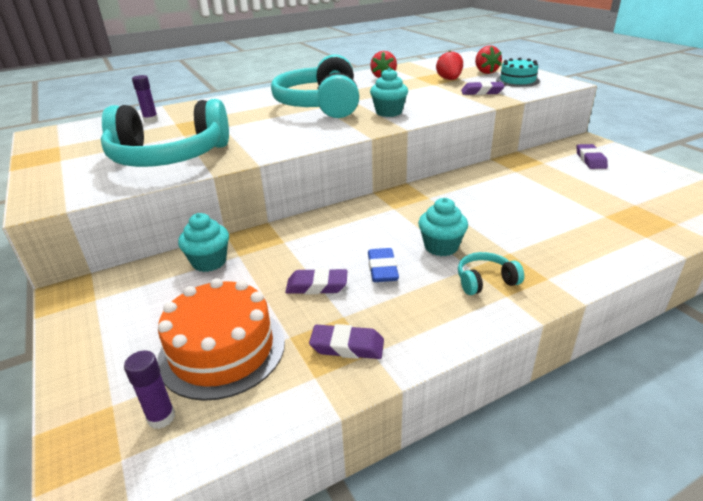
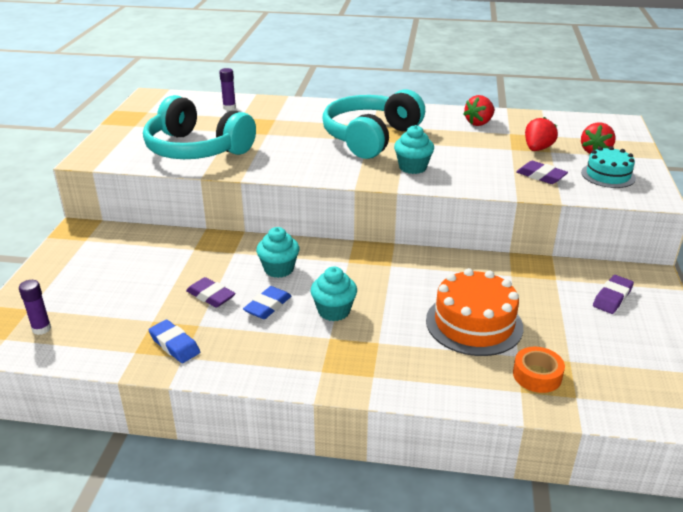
camera: 35 degrees right, 0 degrees up
(209, 262) = (171, 245): turquoise cupcake -> turquoise cupcake (279, 269)
(222, 350) = (110, 308): orange cake -> orange cake (474, 323)
(347, 346) = (174, 345): purple eraser -> blue eraser
(485, 281) = (324, 353): turquoise headphones -> none
(636, 222) = (537, 375): none -> orange tape

